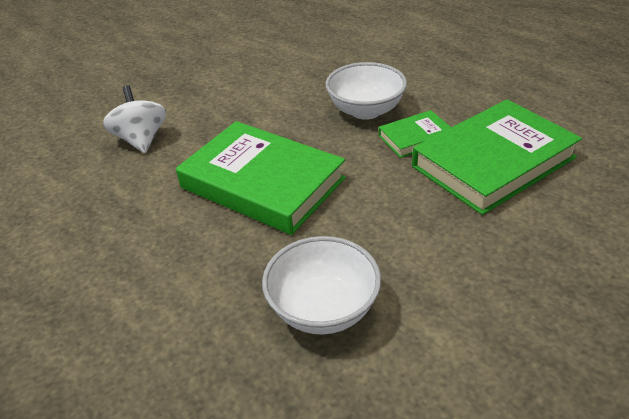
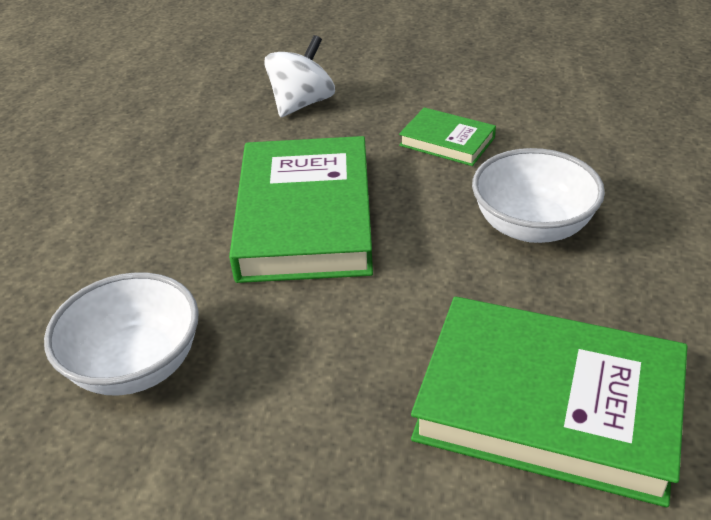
camera: 55 degrees right, 0 degrees up
(415, 137) = (522, 299): green book -> green book (447, 141)

